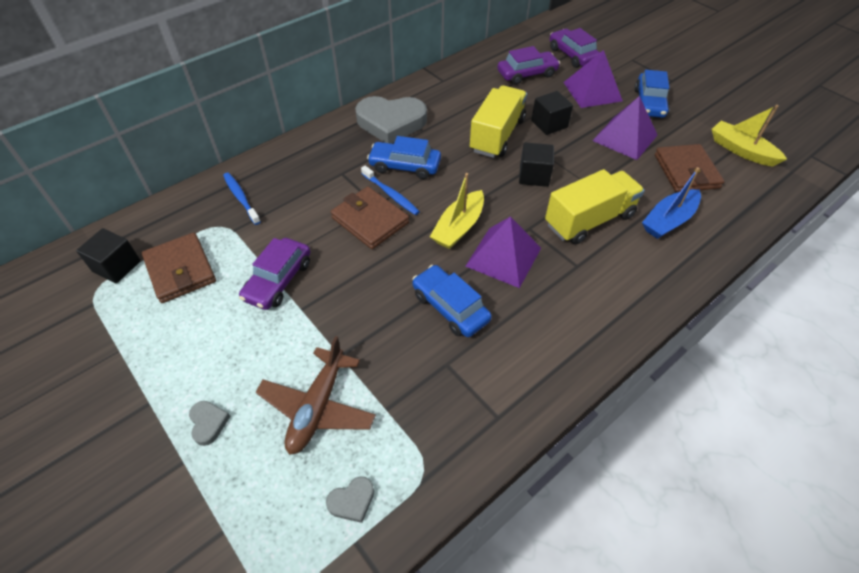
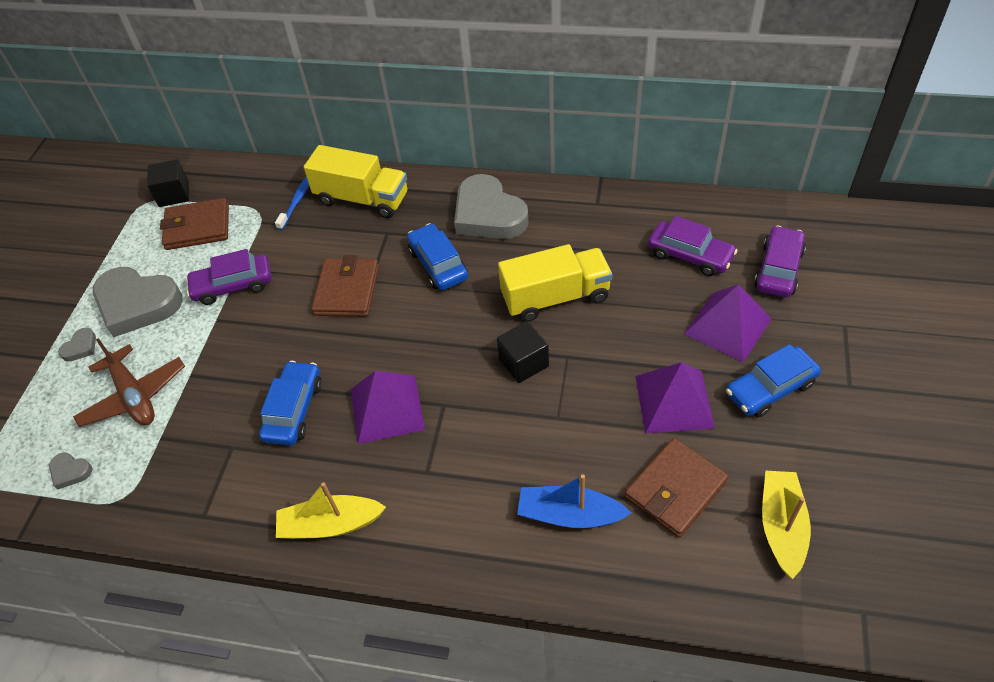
camera: 55 degrees right, 0 degrees up
(180, 270) = (197, 227): brown wallet -> brown wallet turned 60 degrees clockwise
(212, 354) = (137, 304): none -> grey heart
(318, 407) = (134, 396): brown plane -> brown plane turned 105 degrees counterclockwise
(390, 194) = (392, 281): blue toothbrush -> none
(458, 227) = (394, 353): yellow boat -> yellow boat (330, 524)
(549, 124) = (622, 325): black cube -> none
(589, 220) = (501, 445): yellow truck -> yellow truck (362, 199)

